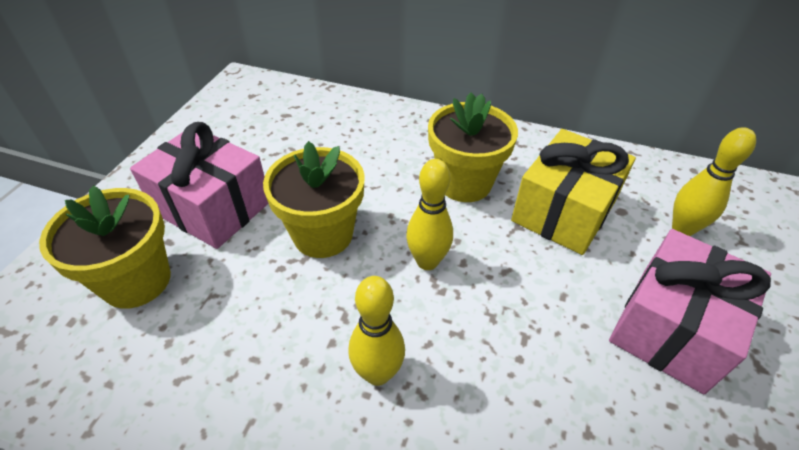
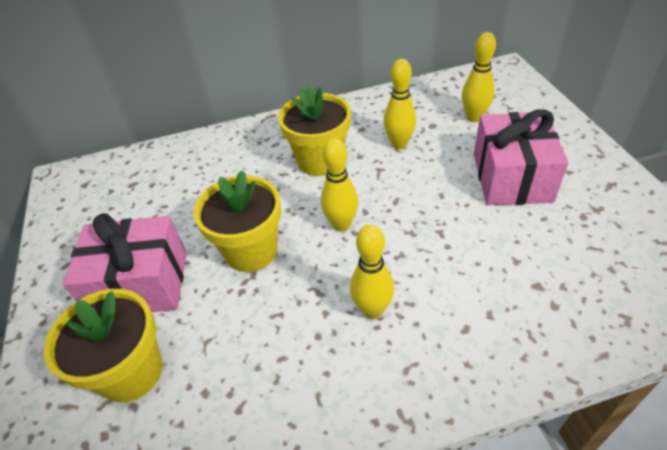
camera: 30 degrees left, 0 degrees up
(563, 211) = (399, 144): yellow gift -> yellow bowling pin

